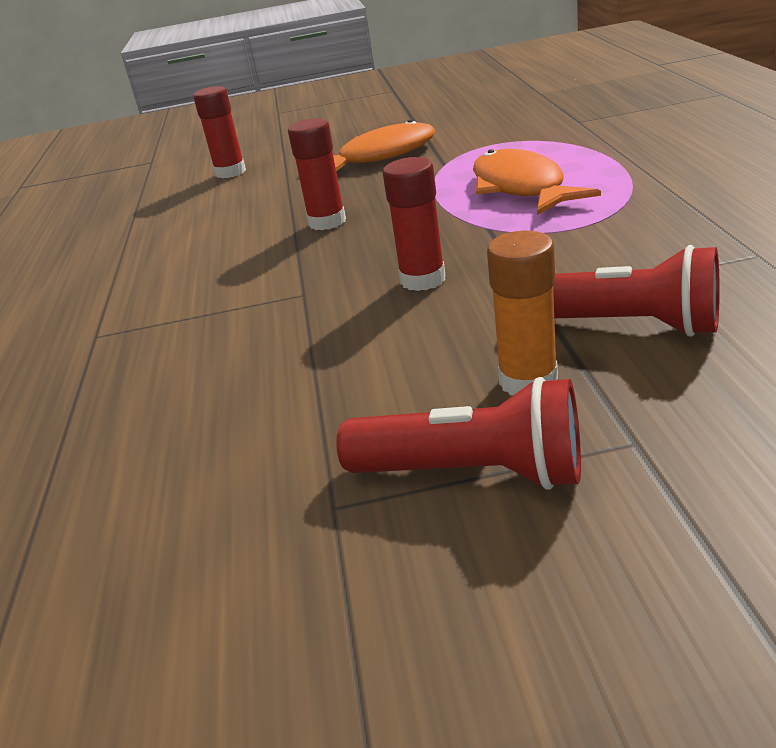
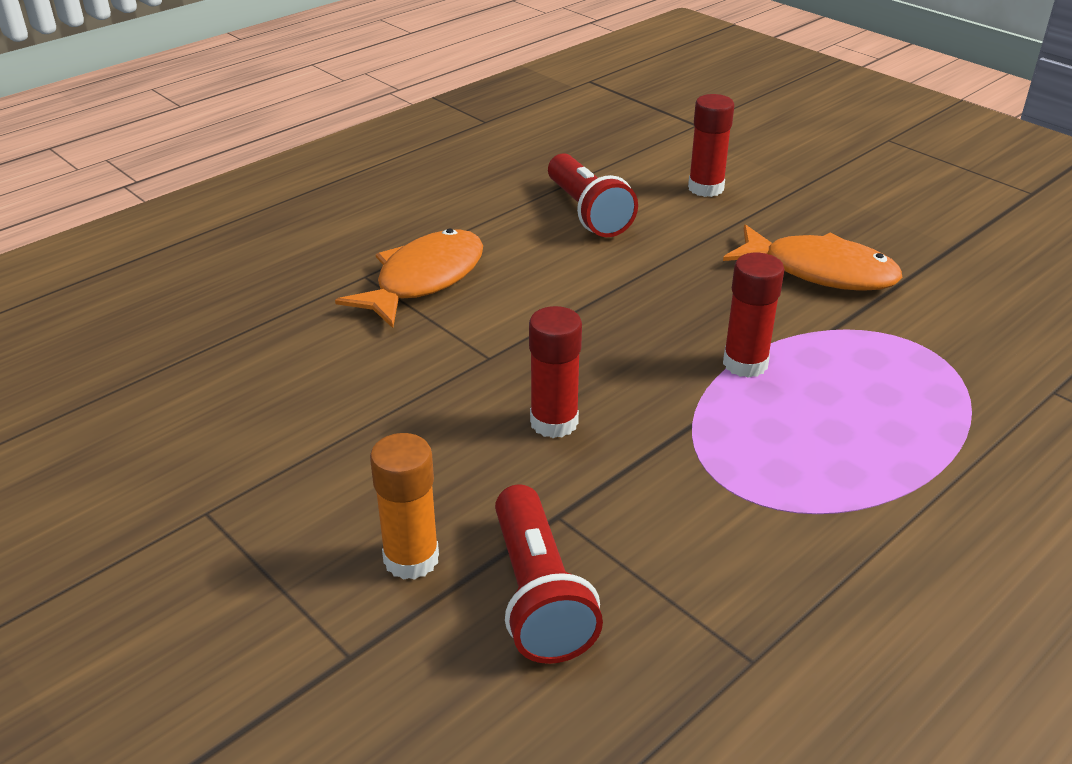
camera: 50 degrees right, 5 degrees up
(327, 222) = (635, 307): red glue stick -> red glue stick (745, 363)
(473, 473) = (271, 572): red flashlight -> red flashlight (587, 212)
(521, 188) = (806, 413): orange fish -> orange fish (424, 280)

